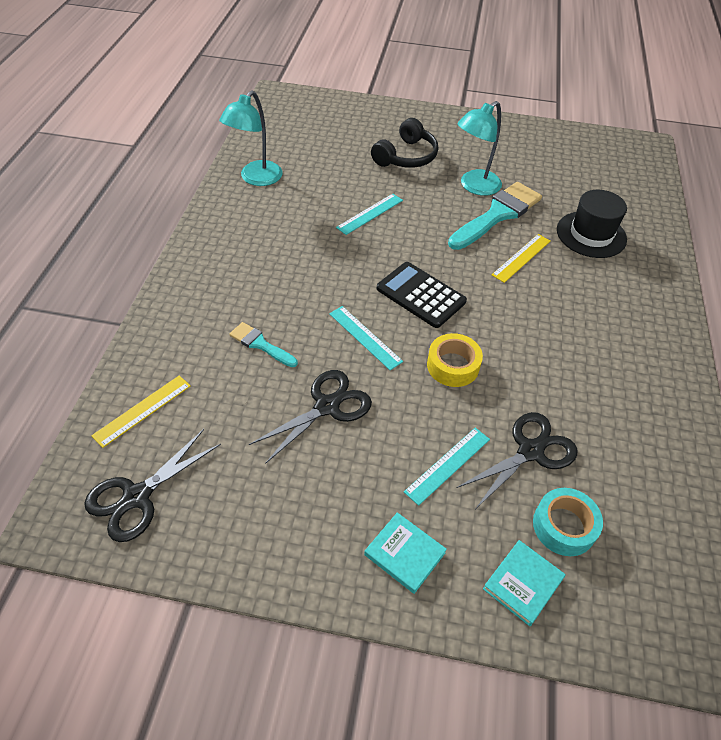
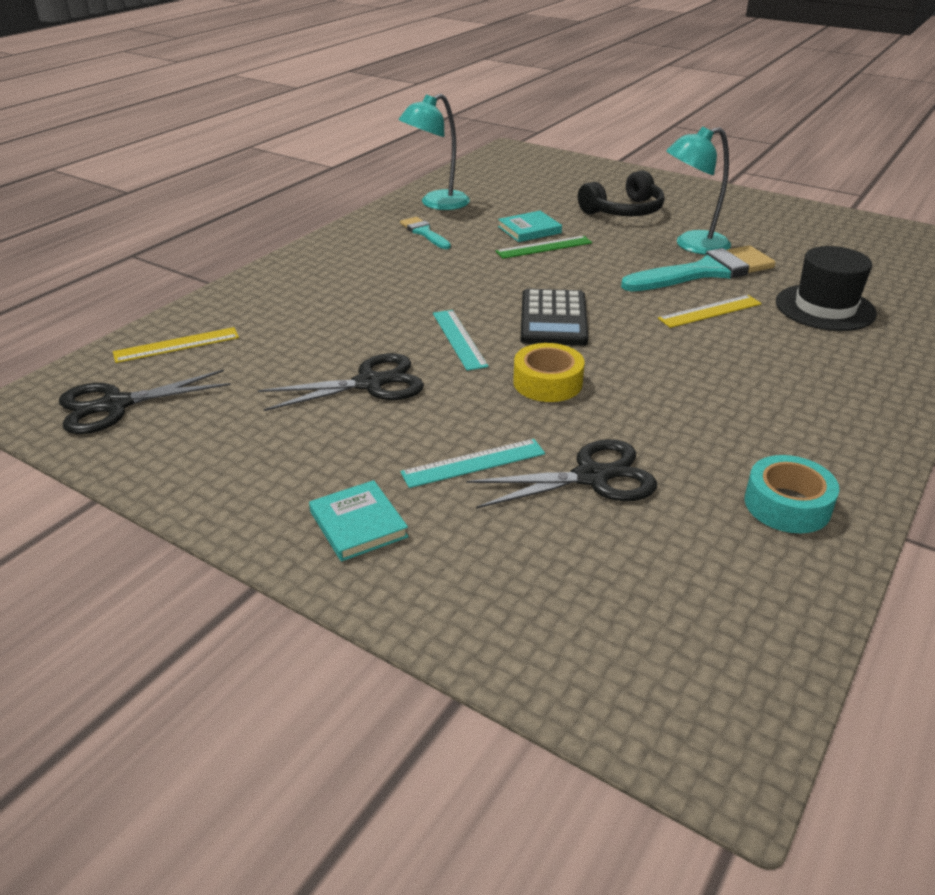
camera: 25 degrees right, 15 degrees down
(260, 344) = (337, 322): turquoise brush -> turquoise brush (424, 233)
(370, 214) = (544, 247): turquoise ruler -> green ruler
(420, 295) = (553, 319): black calculator -> black calculator turned 150 degrees counterclockwise
(523, 583) = (486, 593): turquoise book -> turquoise book (529, 230)
(564, 526) = (585, 556): turquoise tape -> turquoise tape (787, 505)

